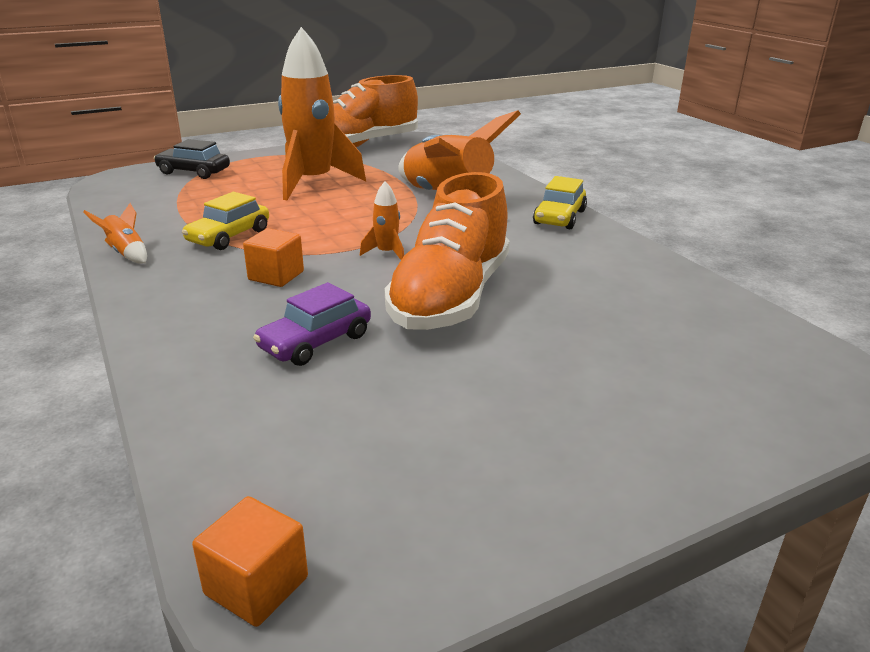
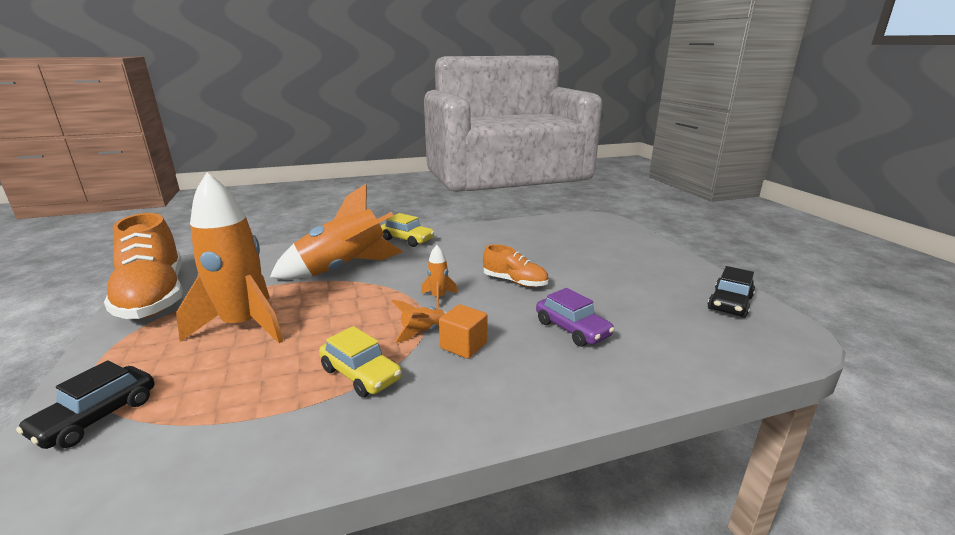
camera: 80 degrees left, 5 degrees down
(126, 253) = (369, 449): orange rocket -> orange rocket (423, 332)
(256, 585) = (794, 347): orange cube -> none
(434, 528) = (730, 303): none -> black car
(450, 297) = (515, 282): orange shoe -> orange shoe, size x0.51

